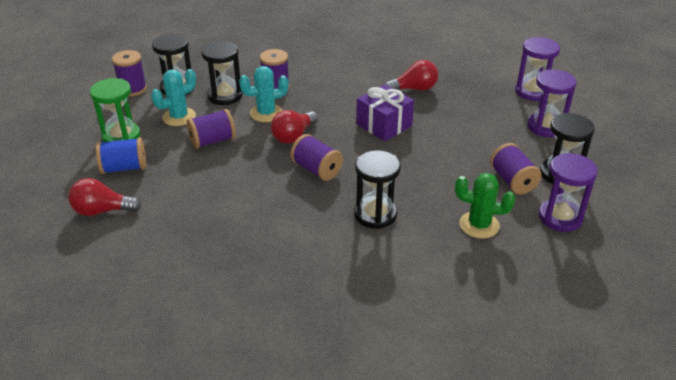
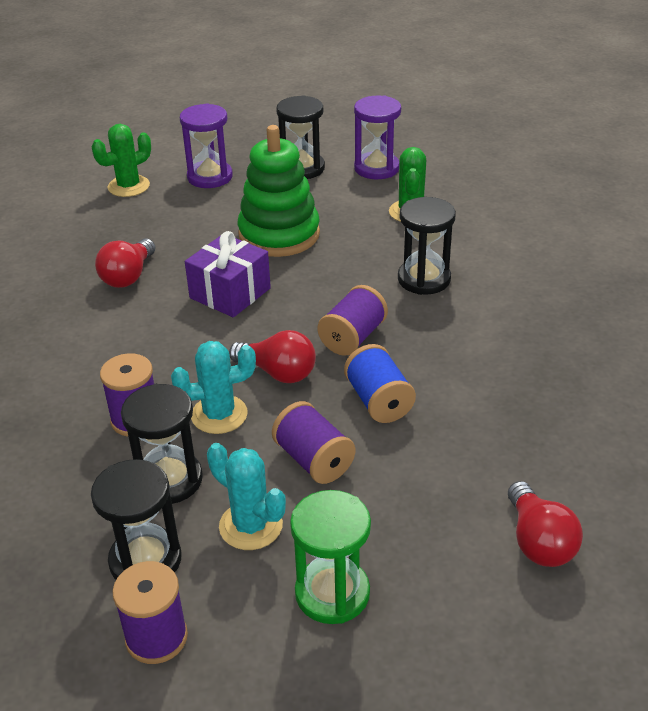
camera: 100 degrees left, 0 degrees up
(124, 168) = (423, 553): blue spool -> blue spool (379, 401)
(266, 113) = (219, 415): turquoise cactus -> turquoise cactus turned 75 degrees counterclockwise
(414, 89) = (128, 276): red light bulb -> red light bulb turned 135 degrees counterclockwise
(454, 152) = (279, 234): none -> green stacking toy
(512, 181) = (325, 195): purple spool -> none
(532, 92) = (128, 186): purple hourglass -> green cactus

